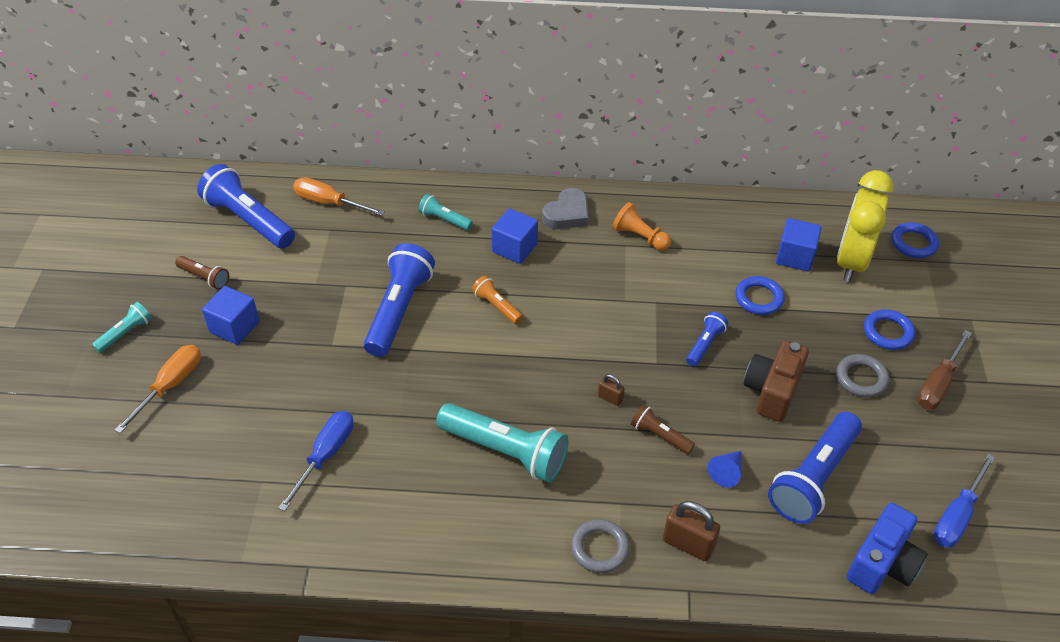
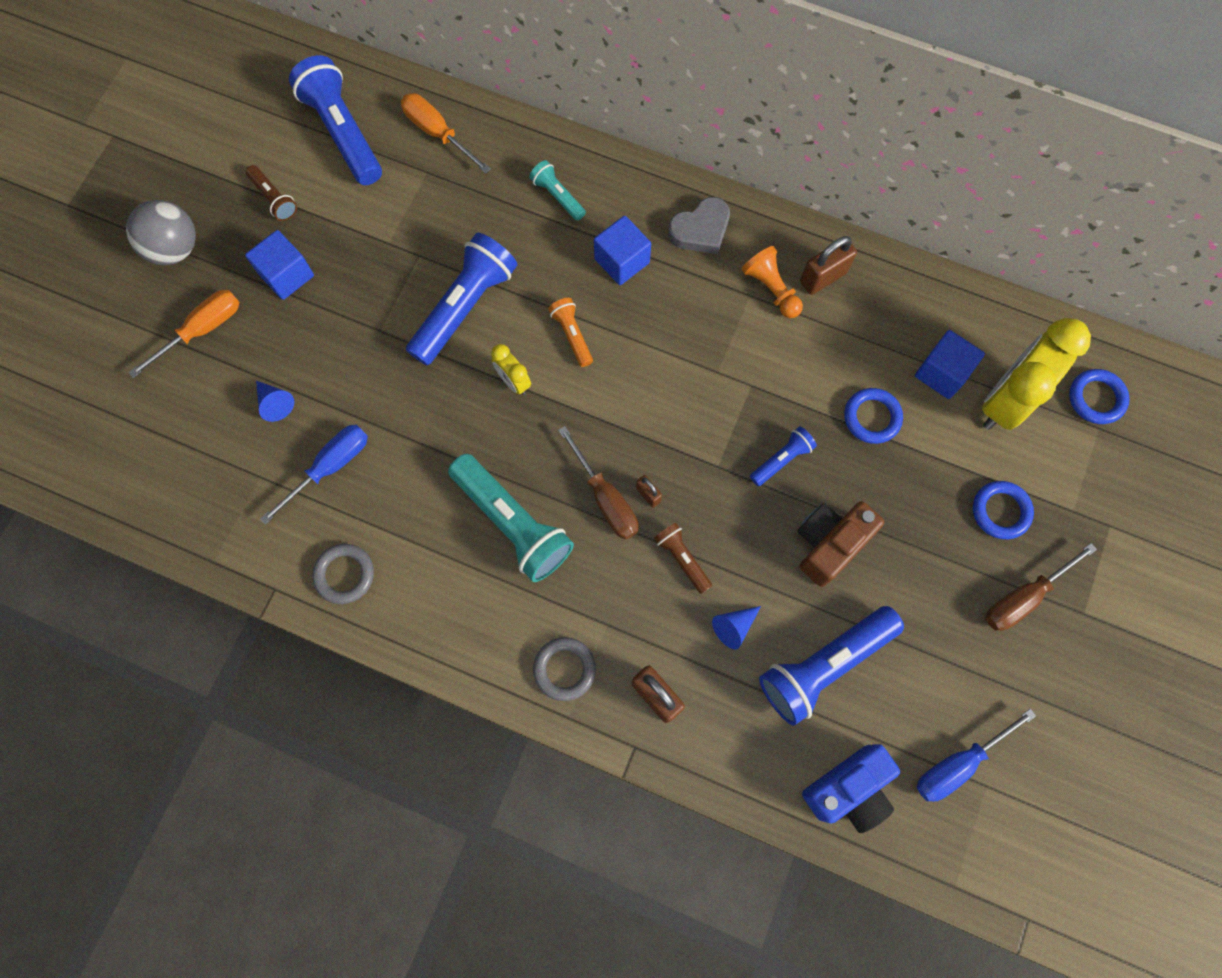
camera: 20 degrees right, 25 degrees up
(125, 333) = (175, 248): turquoise flashlight -> grey ball
(257, 422) = (275, 403): none -> blue cone
(462, 350) = (513, 381): none -> yellow clock
(576, 411) = (605, 498): none -> brown screwdriver
(675, 220) = (823, 277): none -> brown padlock
(861, 378) = (939, 561): grey ring -> grey ring (344, 574)

